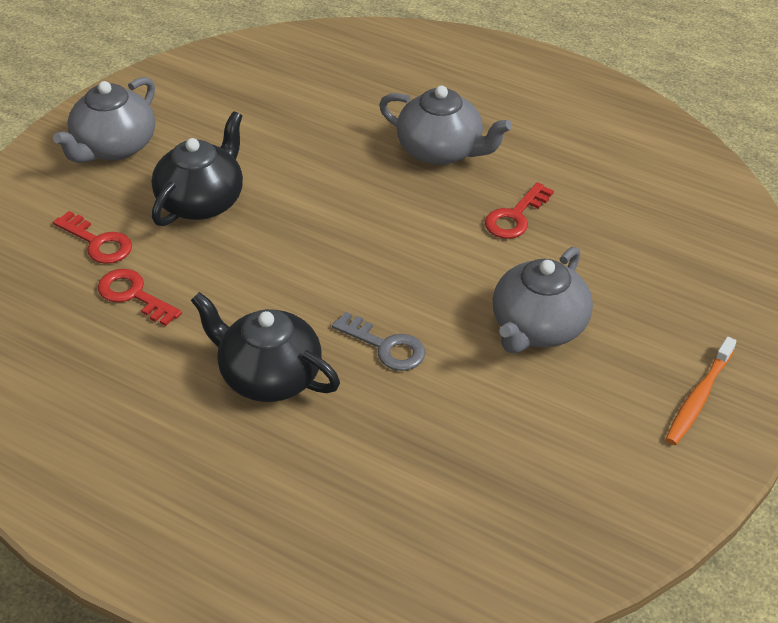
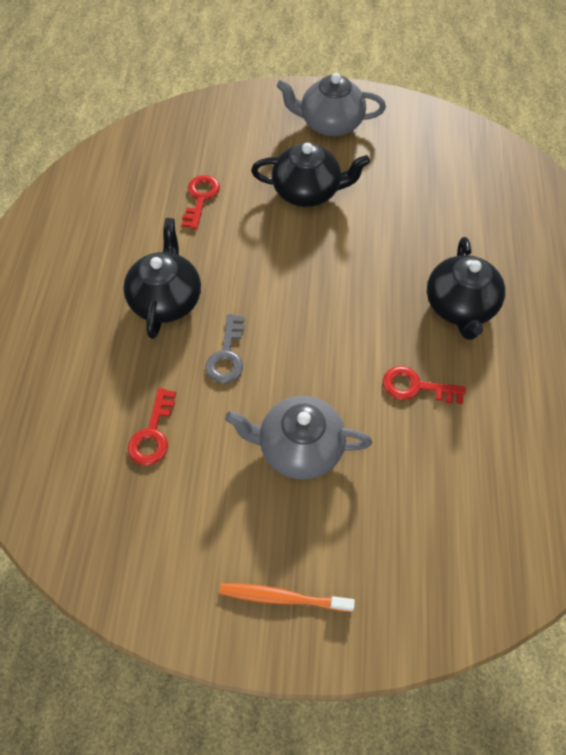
camera: 65 degrees right, 15 degrees up
(98, 242) = (237, 159): red key -> red key (153, 433)
(441, 150) = (460, 306): grey teapot -> black teapot

